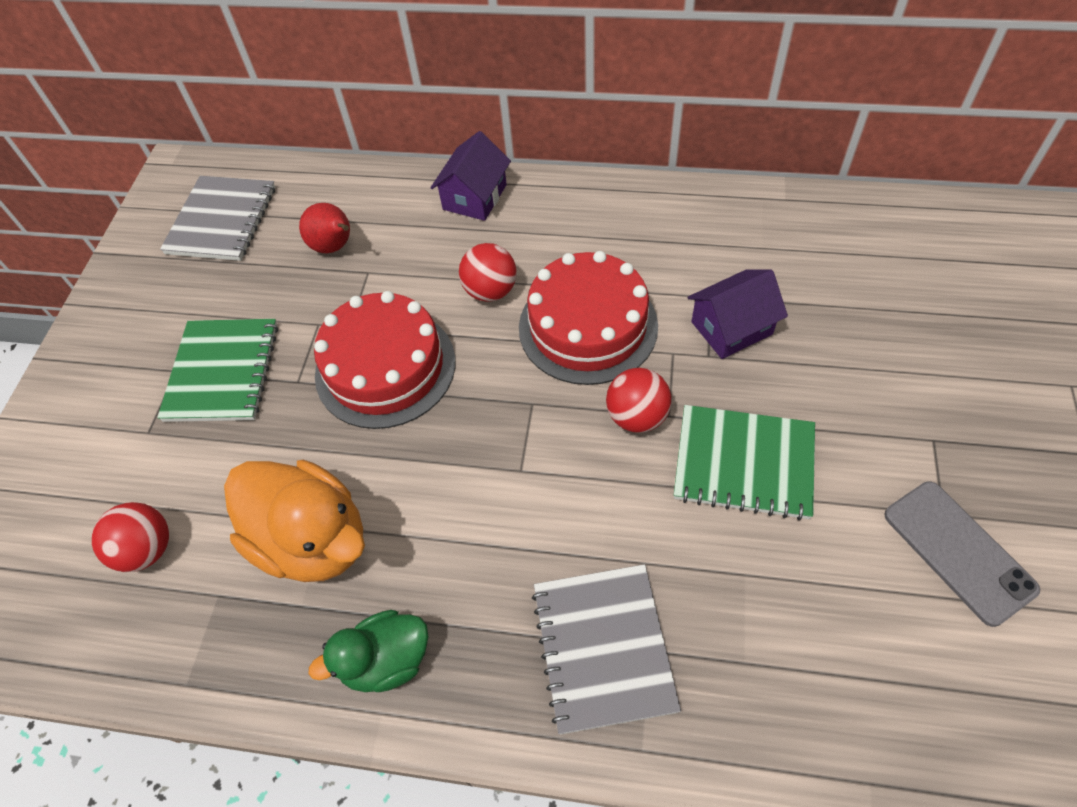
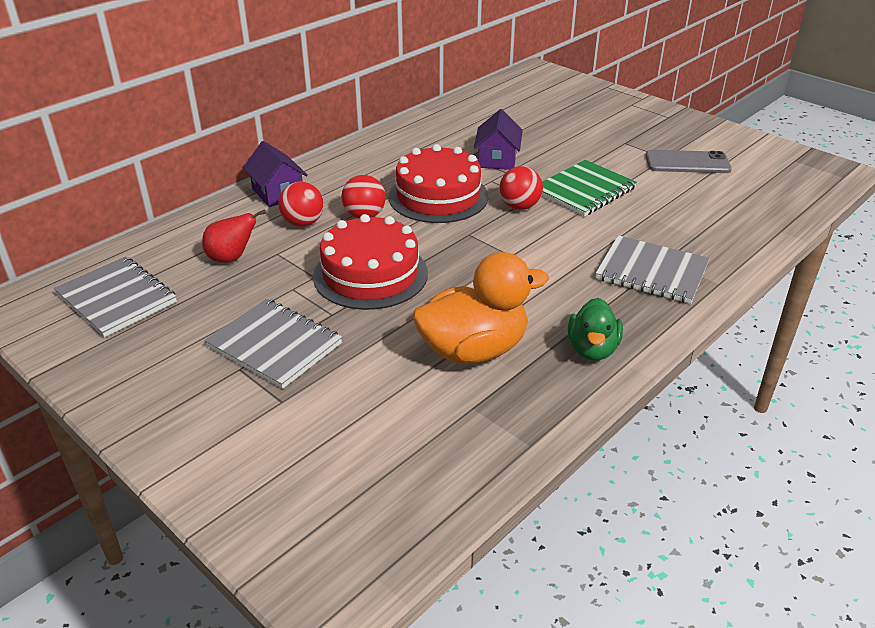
camera: 60 degrees left, 20 degrees down
(147, 549) = (394, 432): red ball -> red ball (303, 223)
(222, 372) = (274, 345): green notebook -> grey notebook

